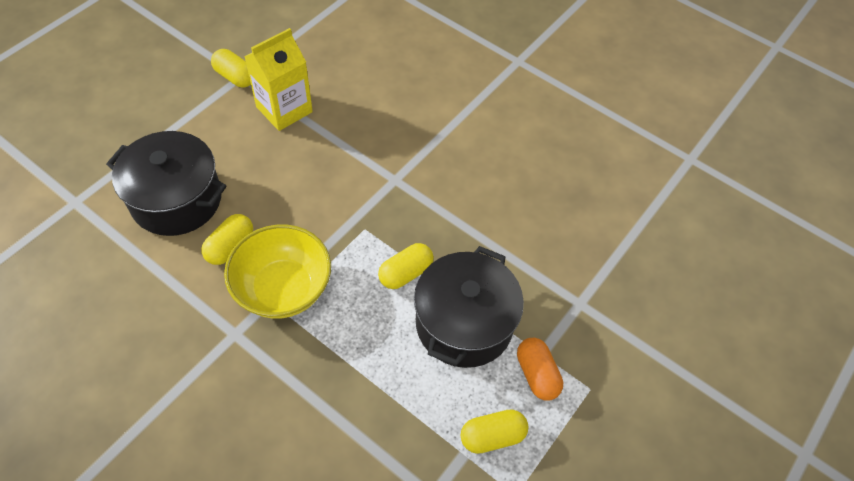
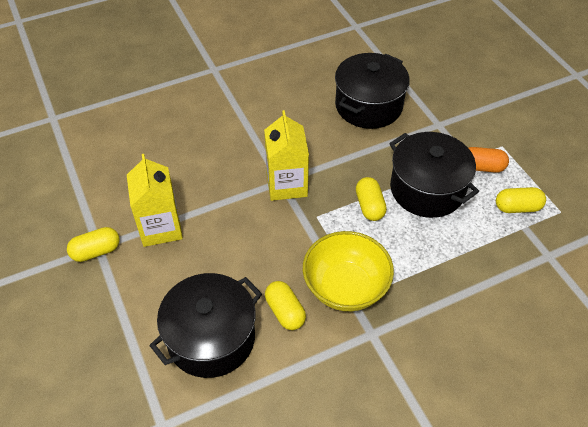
camera: 60 degrees left, 5 degrees down
(393, 186) = (286, 184): none -> yellow carton
(492, 436) = (517, 207): yellow capsule -> yellow capsule turned 75 degrees clockwise
(561, 219) = (368, 106): none -> black pot

